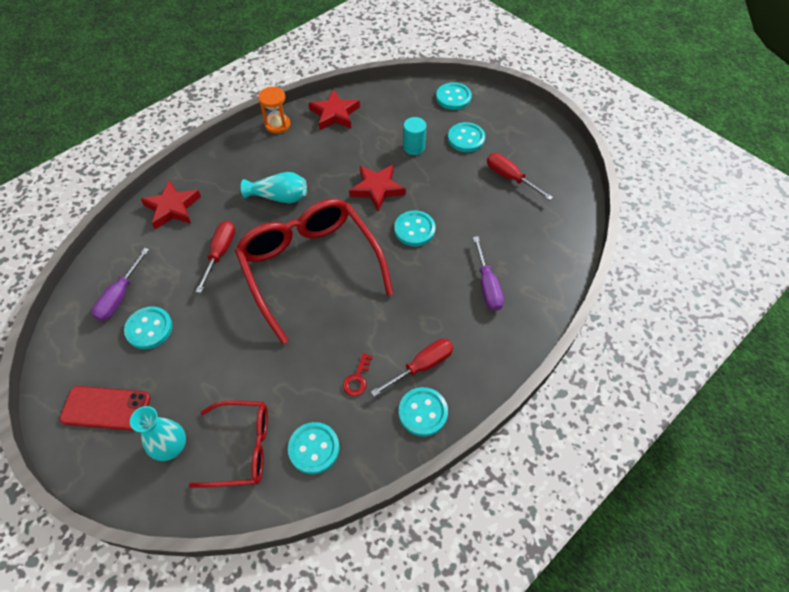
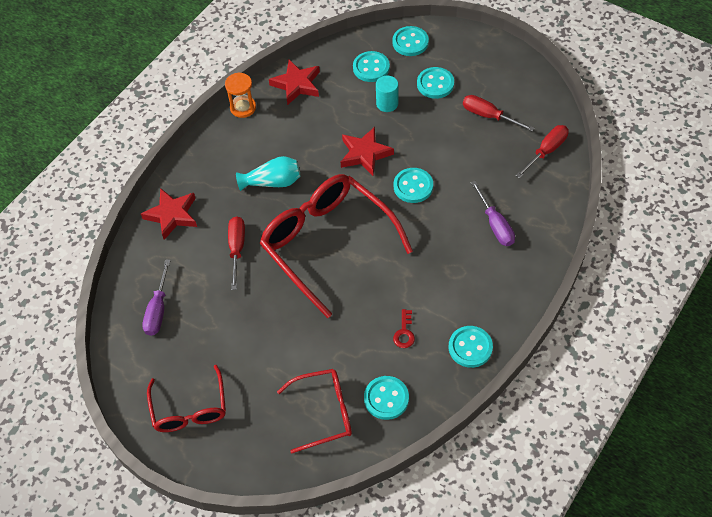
camera: 10 degrees left, 0 degrees up
(106, 408) = (189, 409): red phone -> red glasses
(149, 329) = (199, 332): turquoise button -> turquoise button (371, 68)
(171, 446) = (261, 426): turquoise vase -> none
(422, 366) = (457, 309): red screwdriver -> red screwdriver (546, 151)

